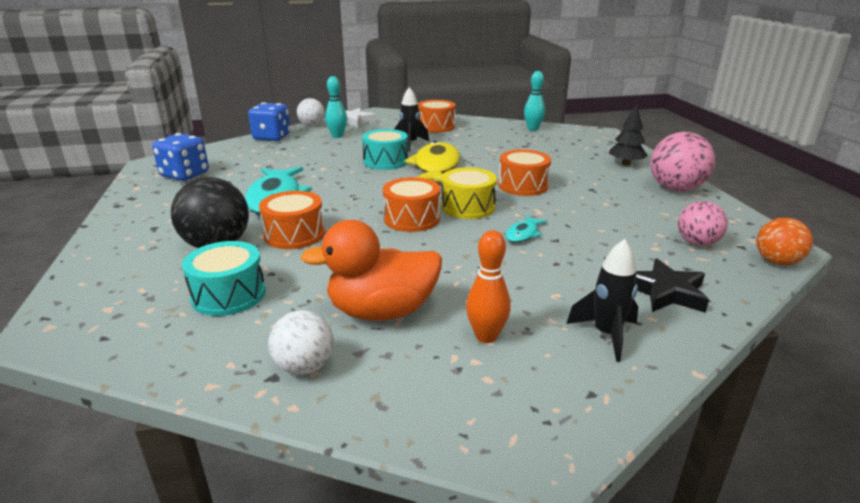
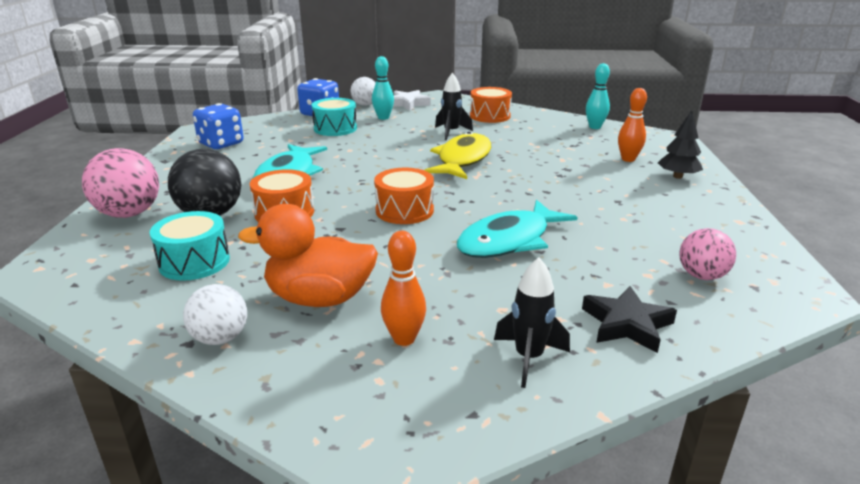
camera: 15 degrees right, 0 degrees up
(385, 161) = (415, 148): turquoise drum -> turquoise drum (335, 128)
(468, 207) = (469, 205): yellow drum -> none
(523, 186) = (542, 189): orange drum -> none
(523, 234) = (509, 240): turquoise fish -> turquoise fish, size x2.16
(577, 153) = (628, 159): none -> orange bowling pin
(675, 189) = (719, 211): pink ball -> pink ball (129, 214)
(776, 262) = (787, 310): orange ball -> none

